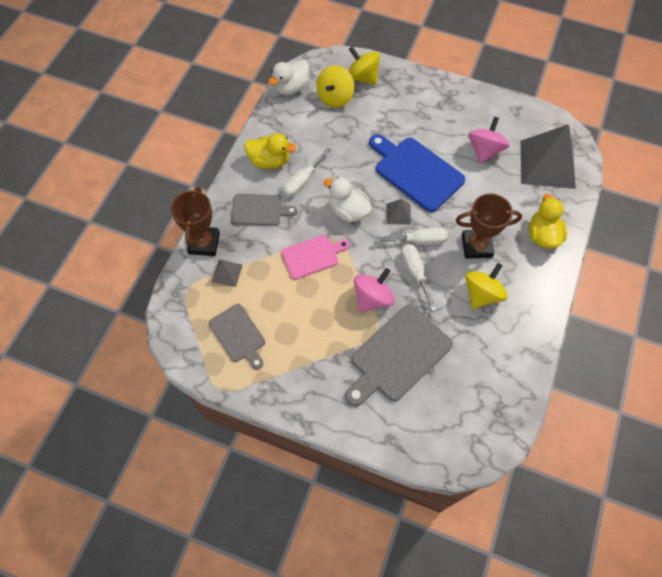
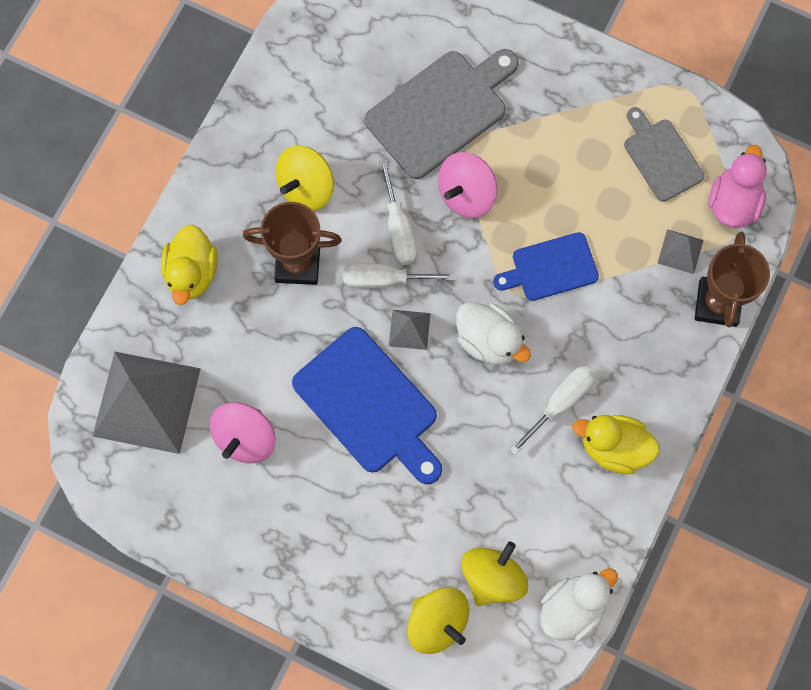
camera: 175 degrees left, 10 degrees up
(189, 307) = (733, 203): none -> pink duck
(259, 210) = (631, 355): grey cutting board -> none
(312, 256) = (550, 268): pink cutting board -> blue cutting board

